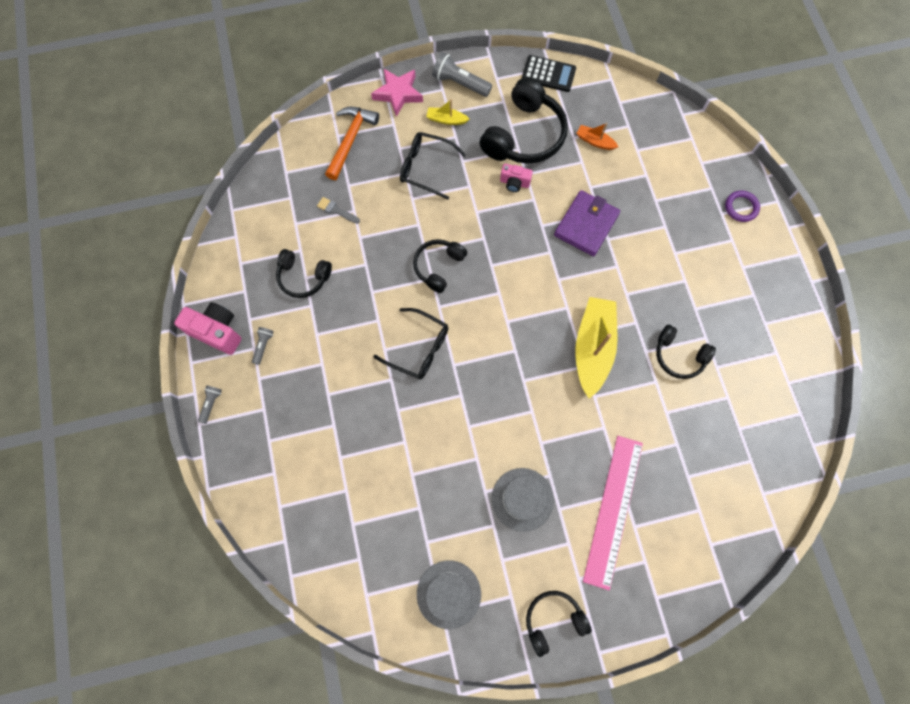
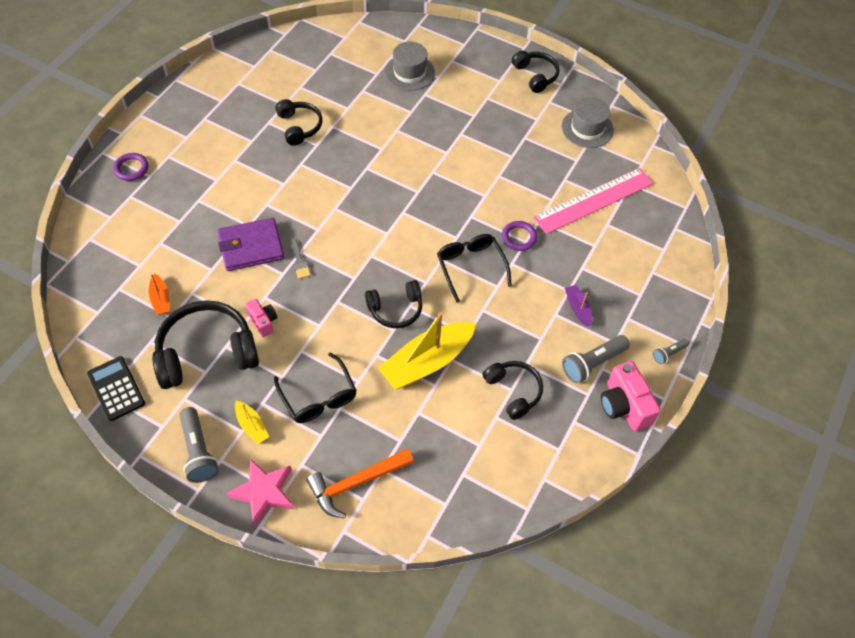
camera: 140 degrees left, 15 degrees down
(263, 346) = (592, 363): grey flashlight -> grey flashlight, size x1.83
(309, 384) = (578, 308): none -> purple boat
(336, 210) = (433, 426): grey brush -> grey brush (299, 261)
(406, 409) = (519, 237): none -> purple ring
(522, 499) = (492, 136): grey hat -> grey hat (409, 72)
(553, 620) = (535, 76): black headphones -> black headphones turned 135 degrees counterclockwise
(592, 348) = (348, 173): yellow boat -> yellow boat (427, 362)
(613, 510) = (441, 92): pink ruler -> pink ruler (594, 200)

